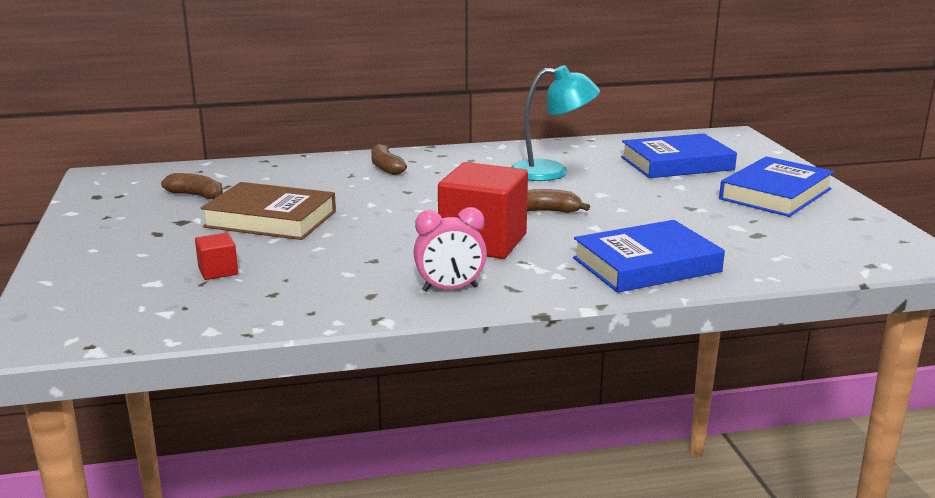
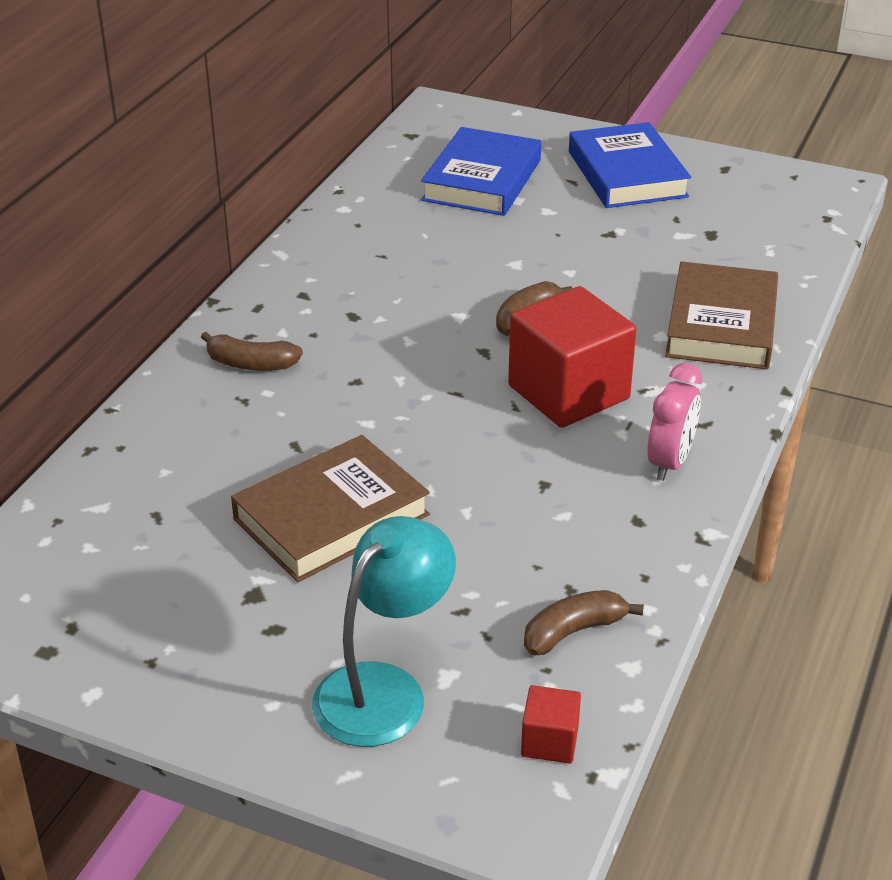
camera: 55 degrees left, 15 degrees up
(196, 196) = (165, 553): brown banana -> brown banana (573, 631)
(218, 271) = (462, 611): red cube -> red cube (549, 741)
(551, 172) = (413, 262): turquoise lamp -> turquoise lamp (384, 689)
(646, 265) = (721, 324): blue book -> brown book

